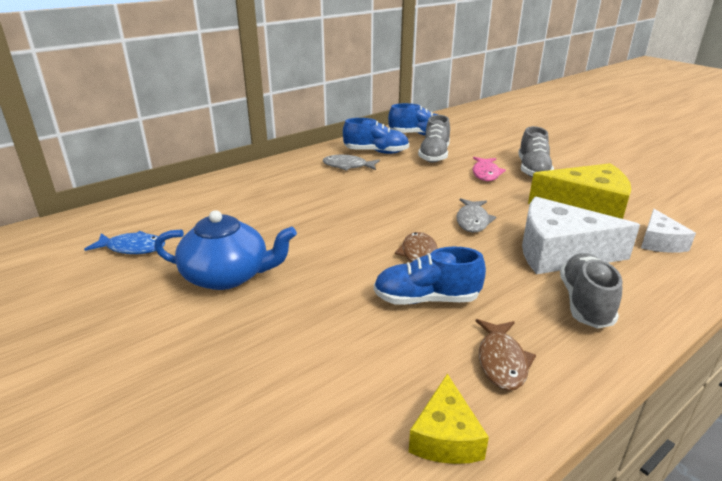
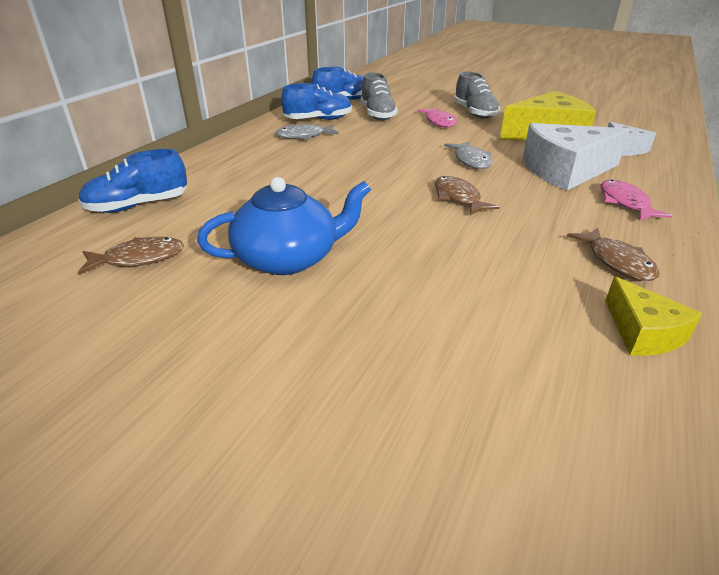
camera: 25 degrees left, 5 degrees up
(132, 248) = (139, 259): blue fish -> brown fish
(426, 299) = (504, 230): blue shoe -> blue shoe (138, 206)
(585, 303) = (625, 203): grey shoe -> pink fish

